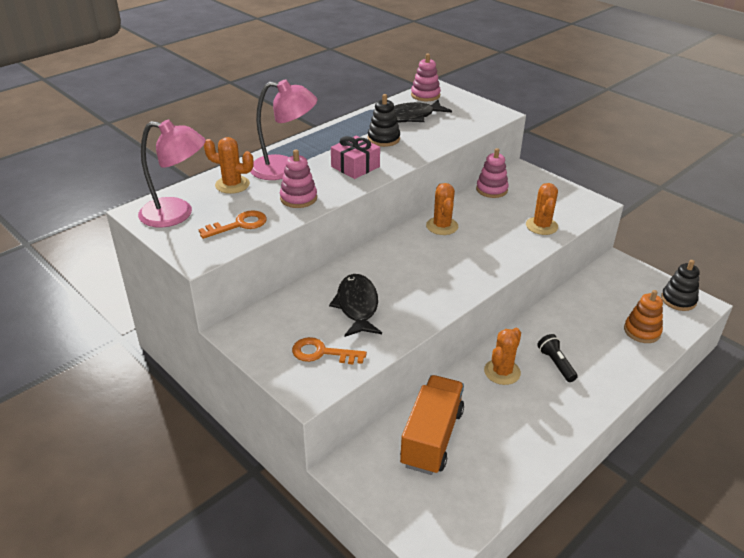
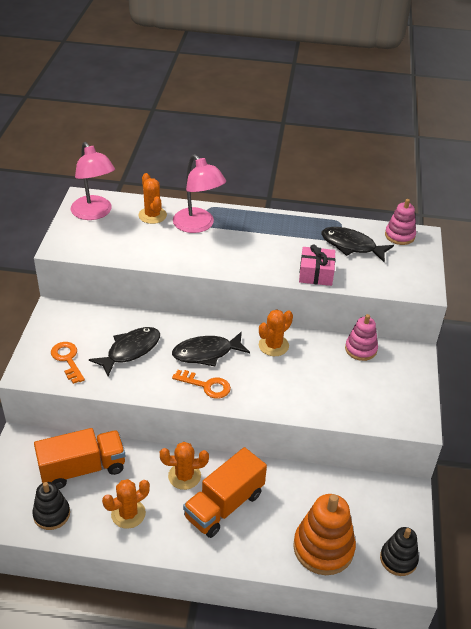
camera: 50 degrees right, 5 degrees up
(239, 225) = (109, 244): orange key -> orange key (206, 385)
(298, 198) = (168, 251): pink stacking toy -> none
(355, 167) = (240, 255): pink gift -> pink gift (316, 274)
(383, 139) = (298, 249): black stacking toy -> black stacking toy (51, 514)
(411, 264) = (206, 353): none -> black fish
(541, 226) = (341, 403): orange cactus -> orange cactus (128, 514)
(556, 364) = (224, 505): black flashlight -> orange truck
(642, 331) = (323, 548): orange stacking toy -> orange stacking toy, size x1.64

